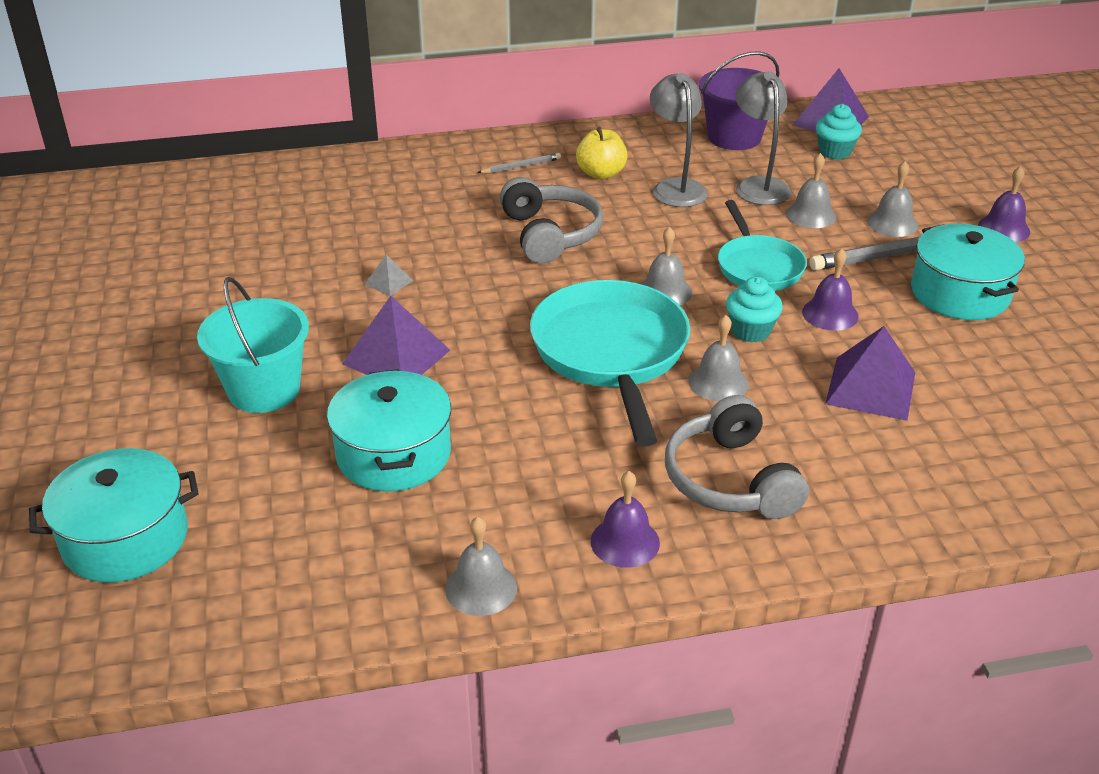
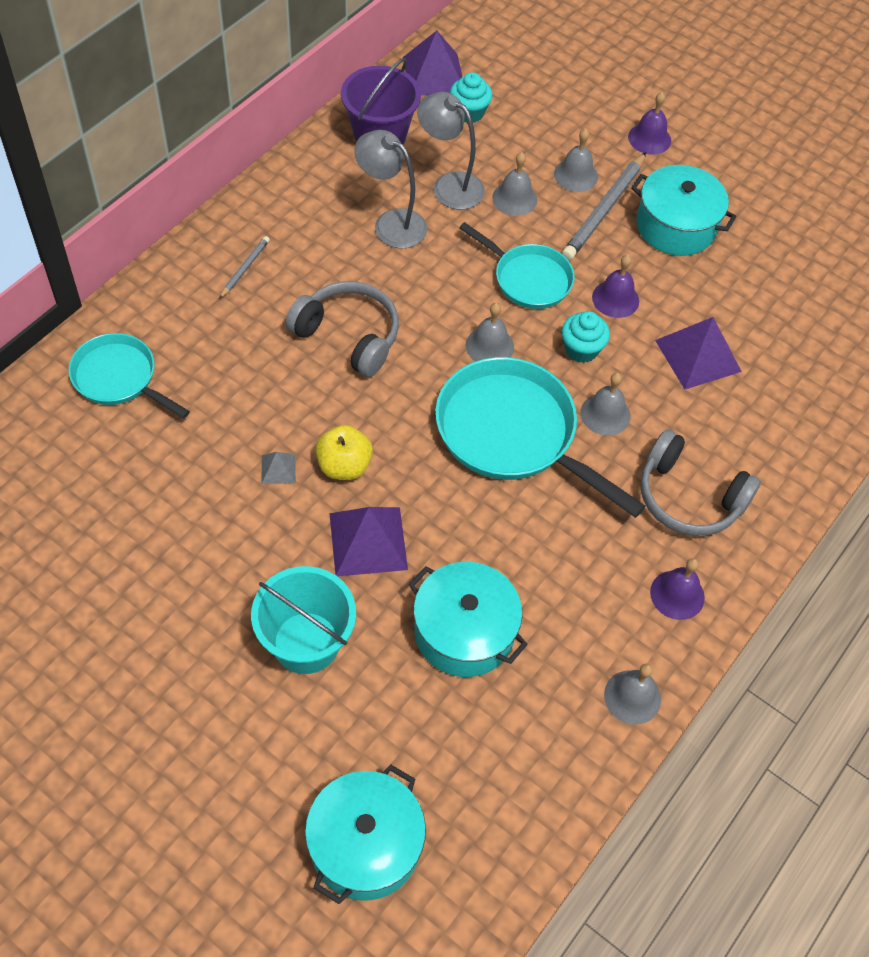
camera: 45 degrees left, 20 degrees up
(348, 184) = (119, 378): none -> turquoise pan
(601, 174) = (318, 240): yellow apple -> yellow apple (344, 466)

